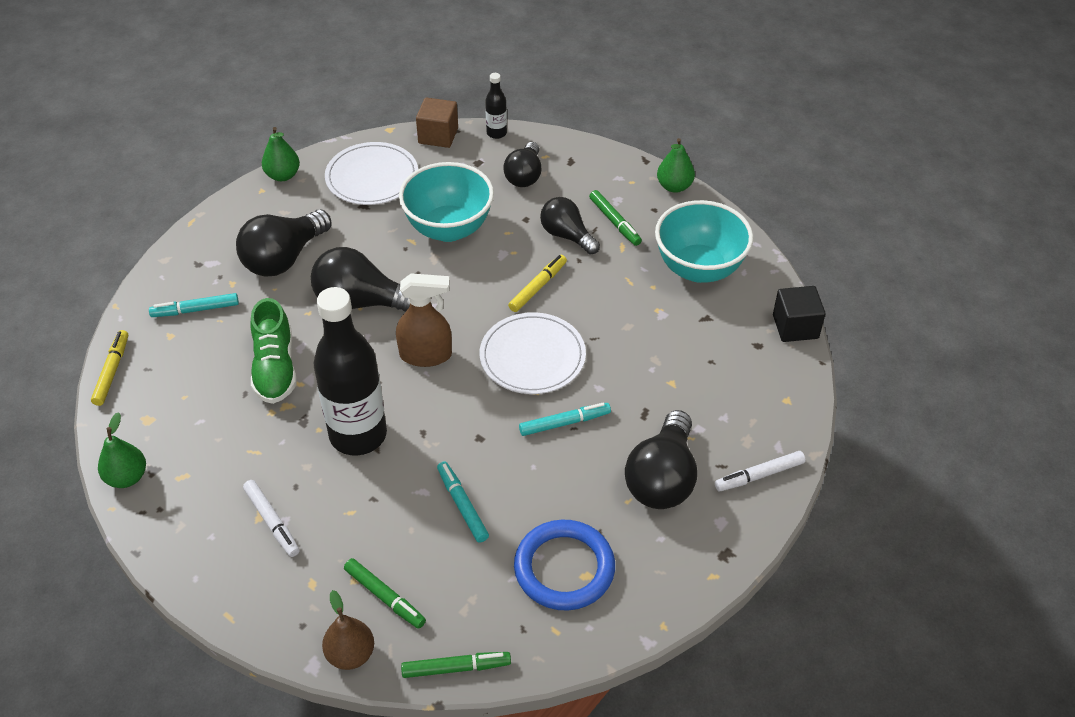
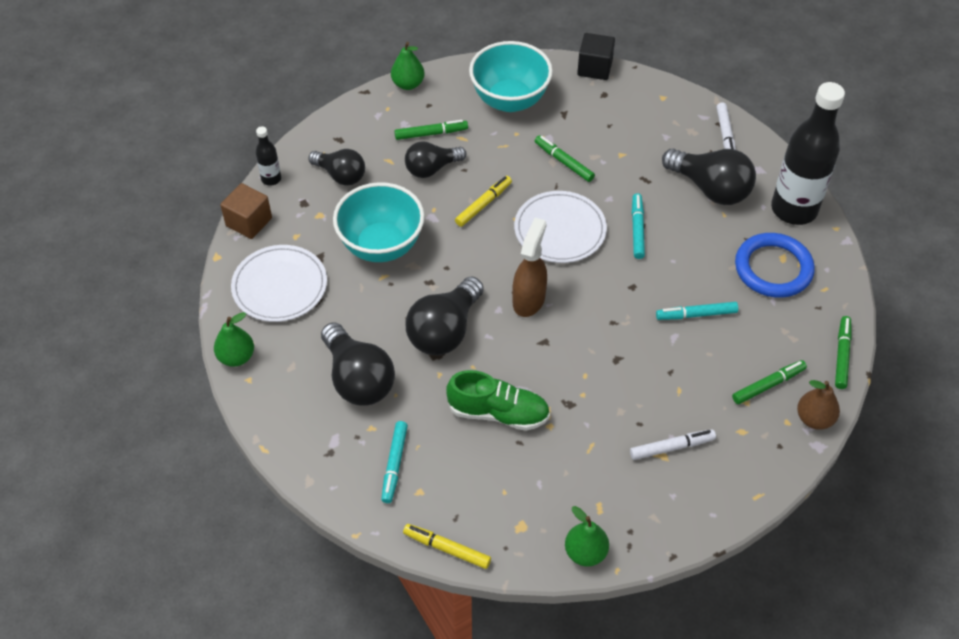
camera: 70 degrees left, 5 degrees up
(358, 435) = (600, 367): black bottle -> black bottle (794, 209)
(538, 287) = (483, 204): yellow marker -> yellow marker turned 75 degrees clockwise
(632, 335) = (564, 162): none -> green marker

